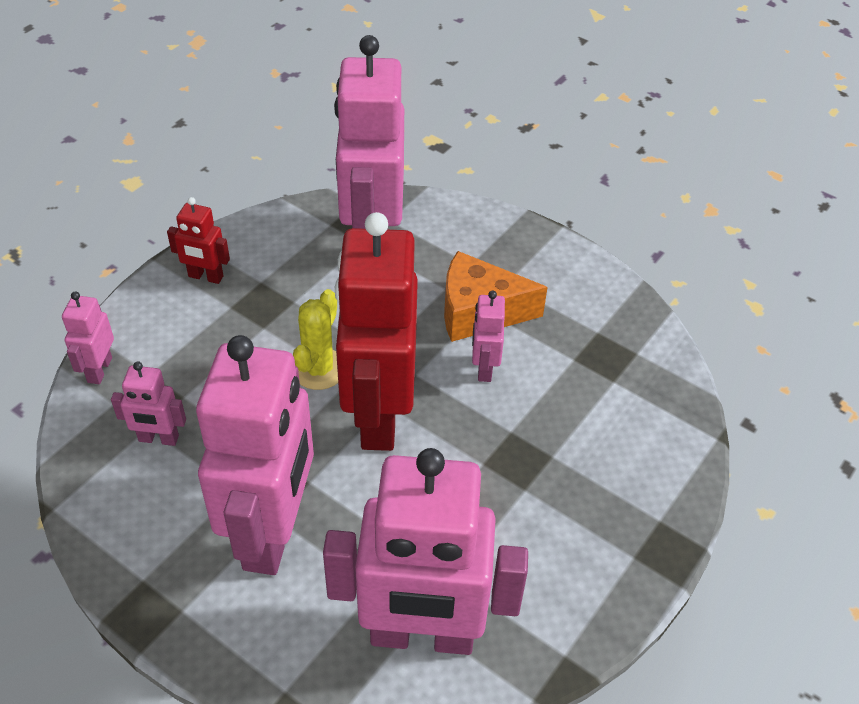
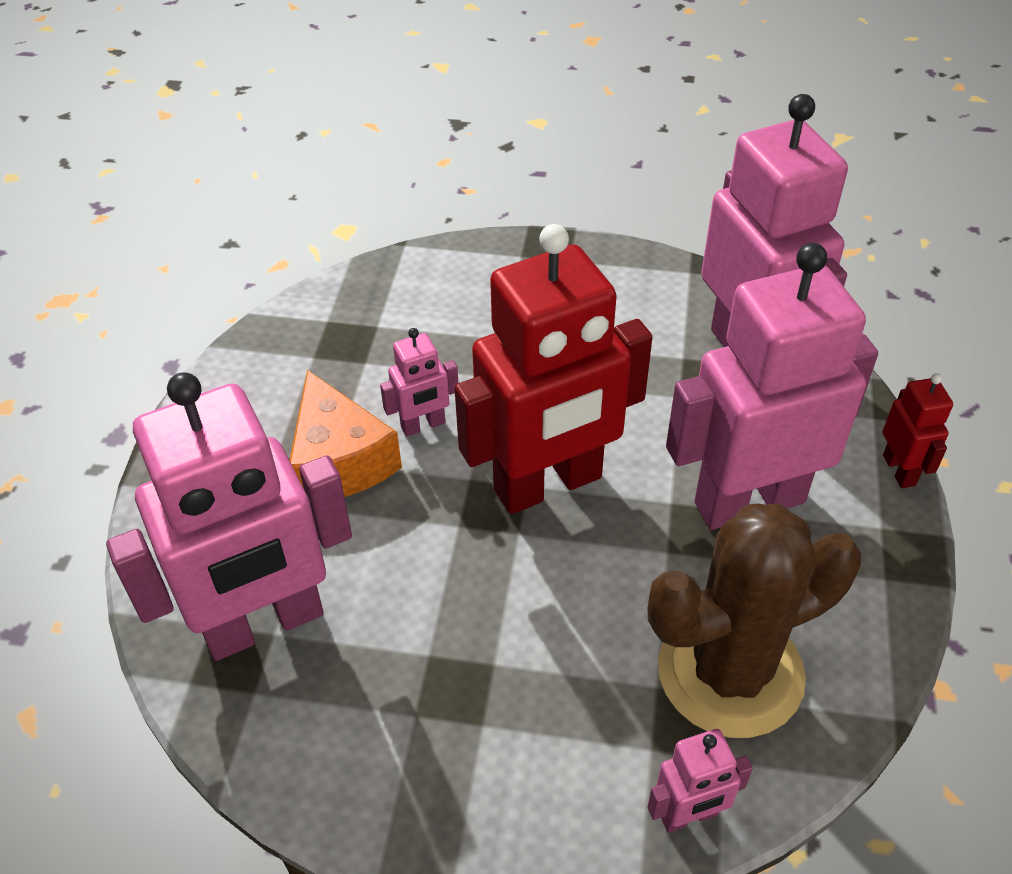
camera: 115 degrees left, 0 degrees up
(158, 439) = (730, 672): pink robot -> brown cactus
(205, 277) = (445, 792): red robot -> red robot (899, 470)
(319, 369) = (522, 569): yellow cactus -> none

